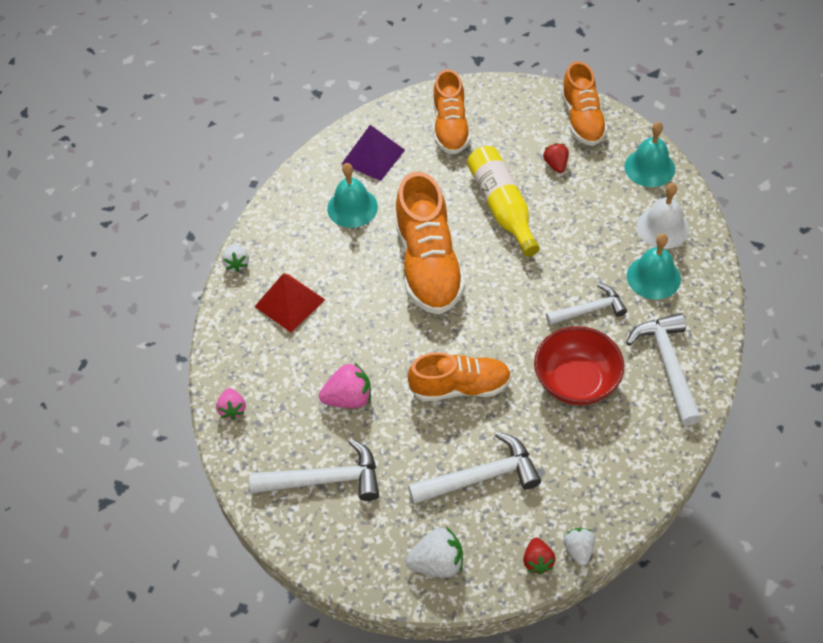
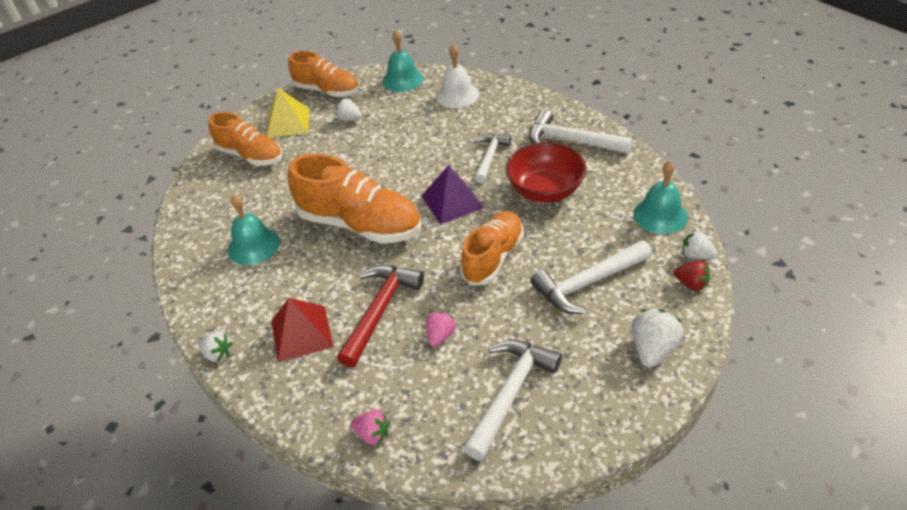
camera: 55 degrees left, 10 degrees down
(345, 340) = (379, 311): none -> red hammer
(349, 398) = (440, 336): pink strawberry -> pink strawberry, size x0.64
(373, 156) = (221, 210): purple pyramid -> purple pyramid (452, 201)
(480, 477) = (588, 283): white hammer -> white hammer turned 135 degrees counterclockwise
(502, 207) = (354, 161): yellow bottle -> none
(513, 122) = (288, 123): none -> yellow pyramid
(556, 165) = (349, 119): red strawberry -> white strawberry
(653, 277) = (493, 116): turquoise bell -> turquoise bell (660, 215)

